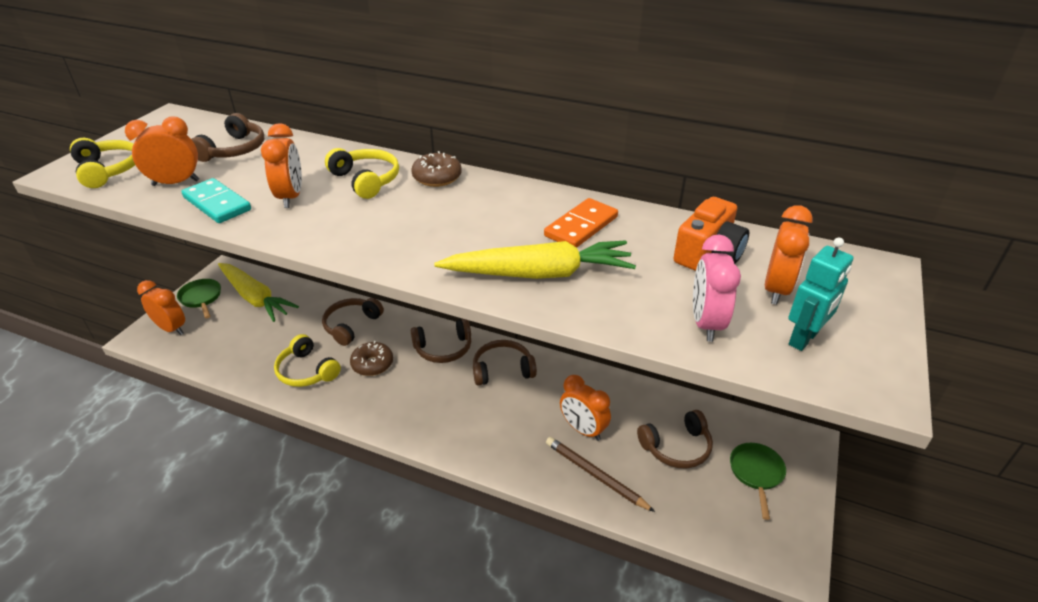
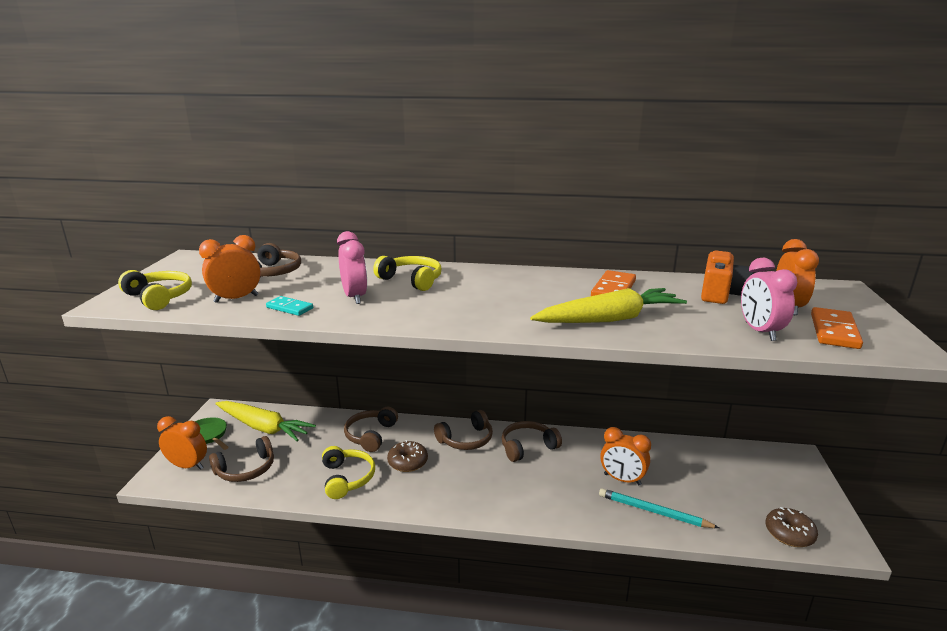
camera: 15 degrees left, 15 degrees down
(217, 204) = (290, 308): turquoise domino -> turquoise domino, size x0.64
(291, 197) = (355, 297): orange clock -> pink clock
(306, 371) = (347, 478): yellow headphones -> yellow headphones turned 135 degrees counterclockwise
(437, 177) = (470, 273): brown donut -> brown donut (789, 534)
(595, 475) = (654, 511): brown pencil -> turquoise pencil
(676, 447) = (704, 478): brown headphones -> brown headphones (246, 469)
(756, 473) = (776, 485): green pan -> none
(804, 339) = (834, 331): turquoise robot -> orange domino

